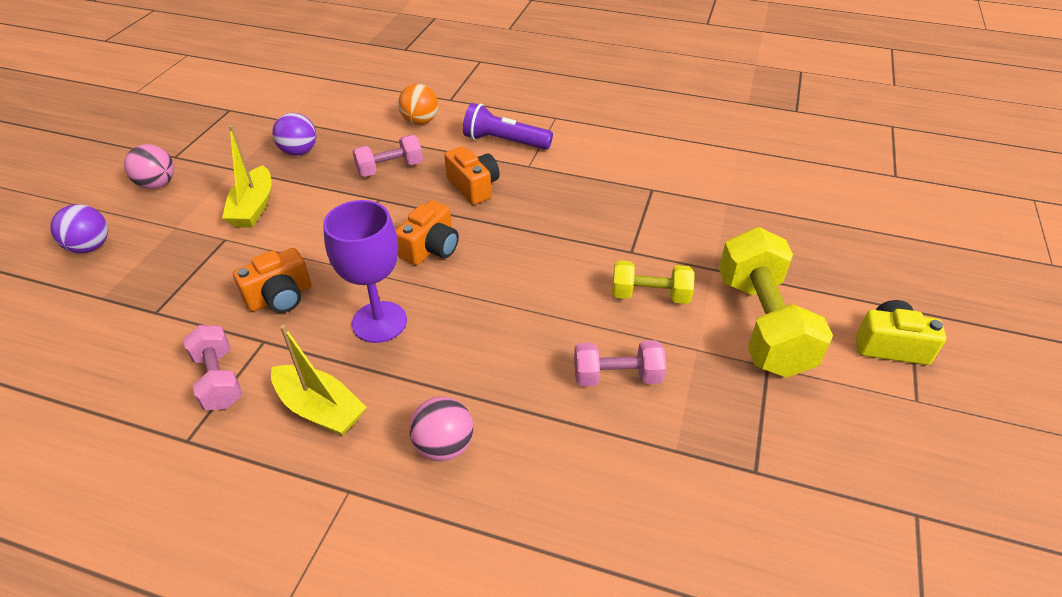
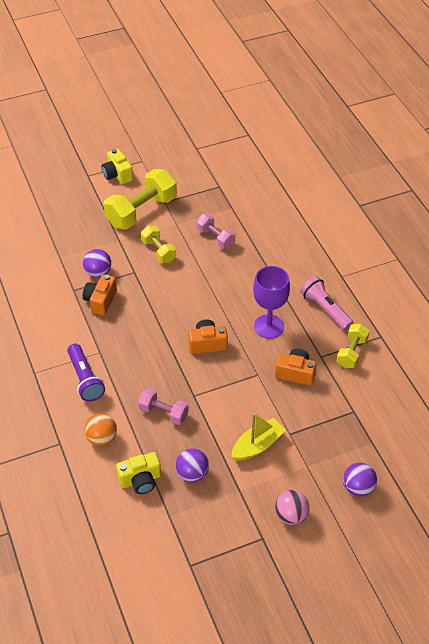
camera: 130 degrees left, 5 degrees up
(219, 379) = (352, 352): pink dumbbell -> yellow dumbbell
(320, 409) = (325, 310): yellow boat -> pink flashlight
(343, 122) = (140, 480): none -> yellow camera
(444, 446) = (298, 264): pink ball -> none
(473, 187) = (143, 362): orange camera -> orange camera (100, 301)
(663, 220) = (98, 272): none -> purple ball

